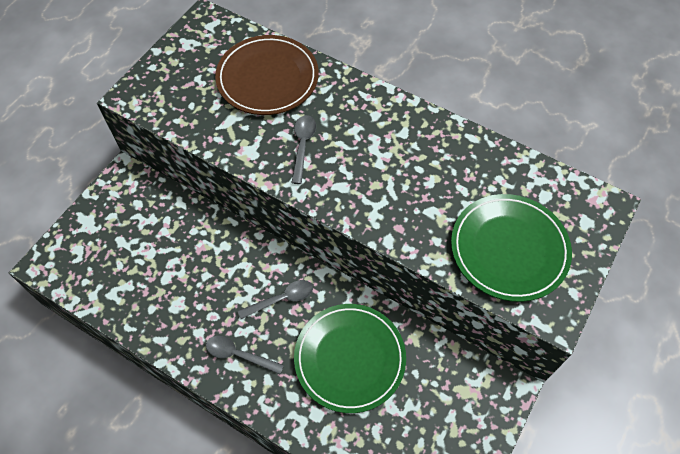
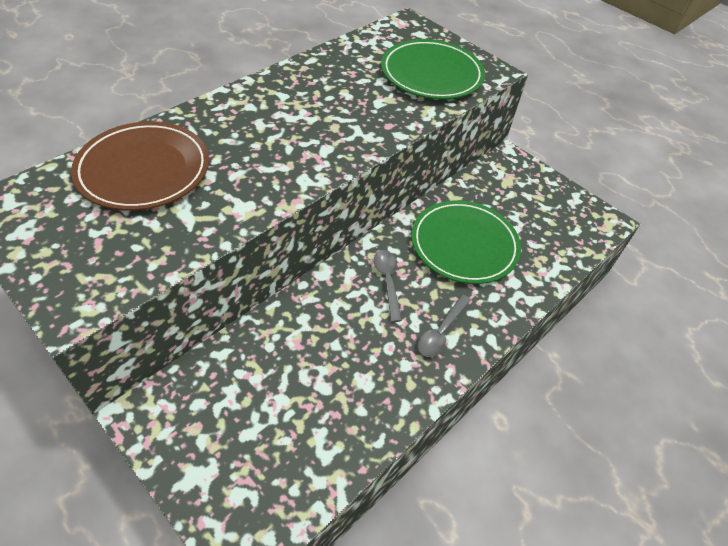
camera: 80 degrees left, 10 degrees down
(303, 146) = (259, 164): grey spoon -> none

